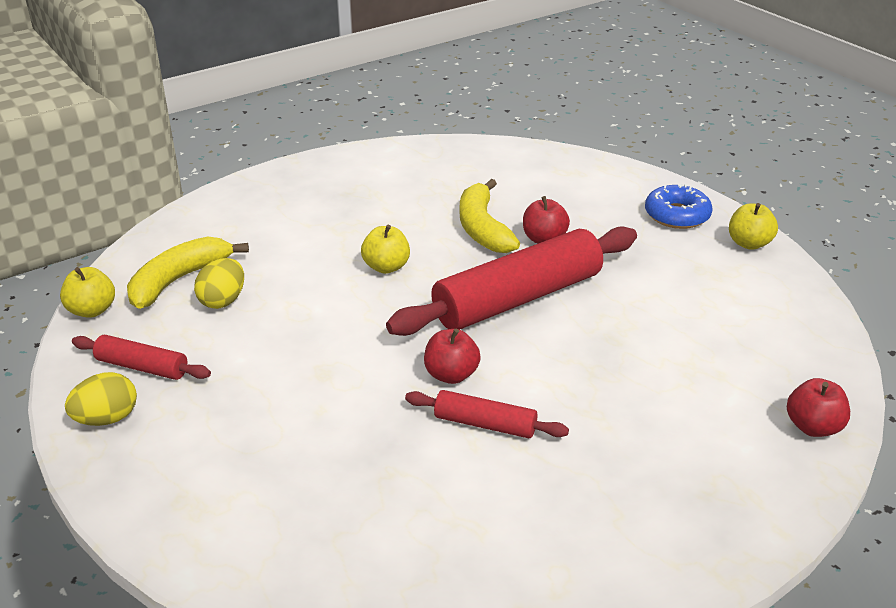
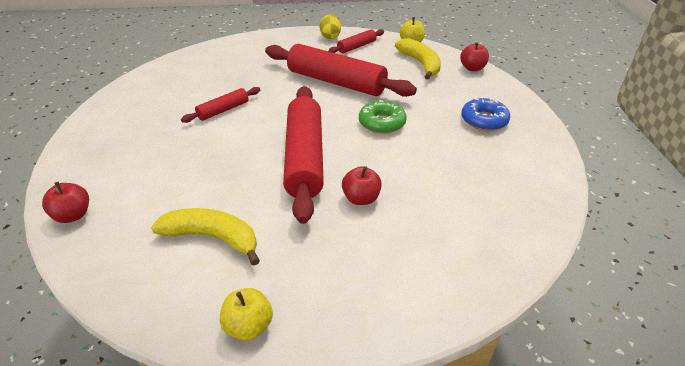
camera: 120 degrees right, 5 degrees up
(223, 301) = (391, 71): yellow egg -> none
(300, 343) = (336, 82): none -> red rolling pin
(386, 267) = (382, 123): yellow apple -> green donut
(451, 375) = (266, 113): red apple -> red apple (472, 68)
(483, 228) = (398, 175): yellow banana -> yellow banana (213, 238)
(677, 215) = (333, 302): blue donut -> blue donut (484, 120)

